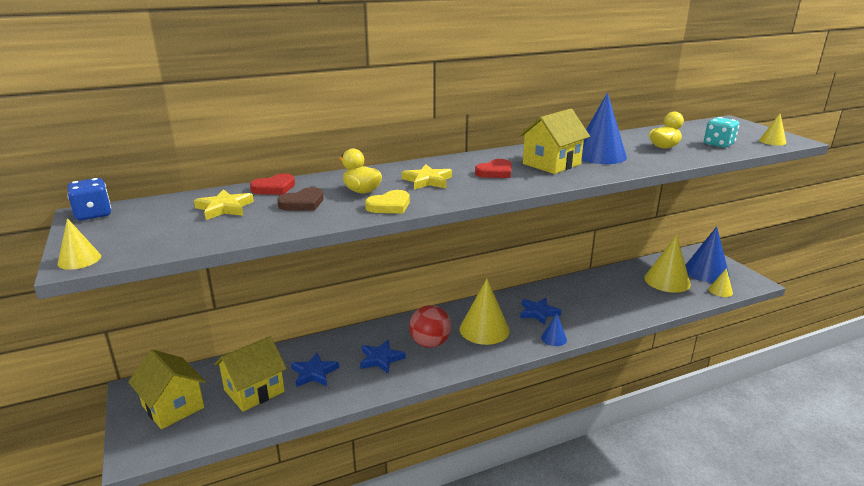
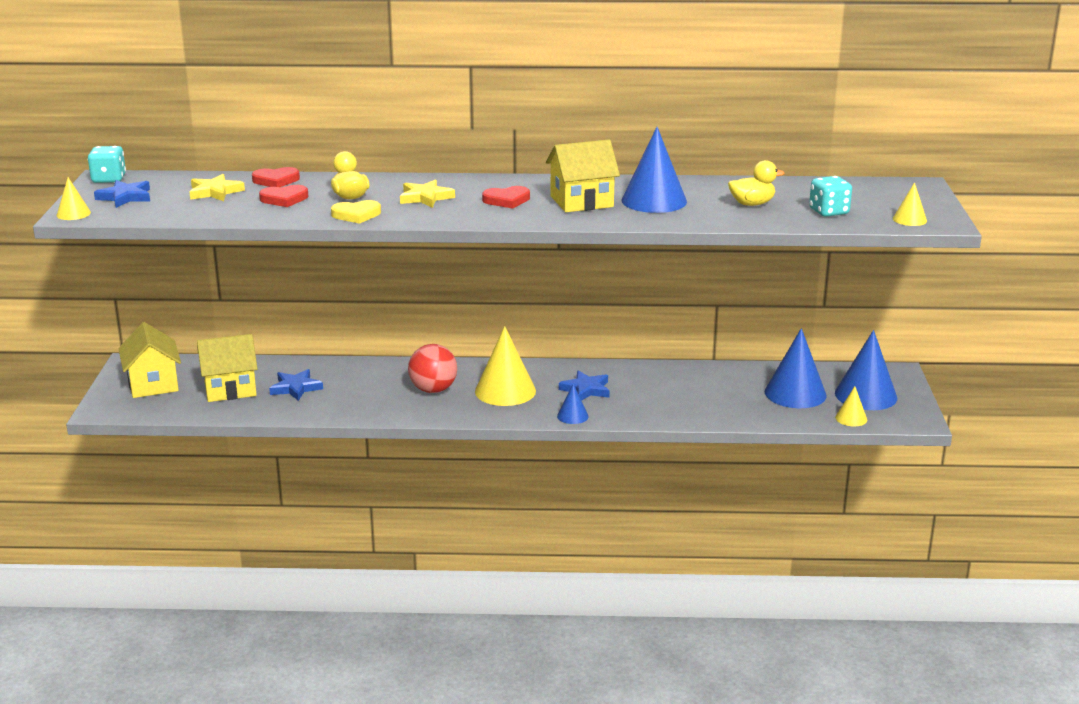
camera: 25 degrees right, 0 degrees up
(93, 214) = (109, 179): blue dice -> turquoise dice
(303, 203) = (284, 199): brown heart -> red heart
(380, 359) = (370, 391): blue star -> blue star (125, 197)
(667, 281) = (795, 393): yellow cone -> blue cone

